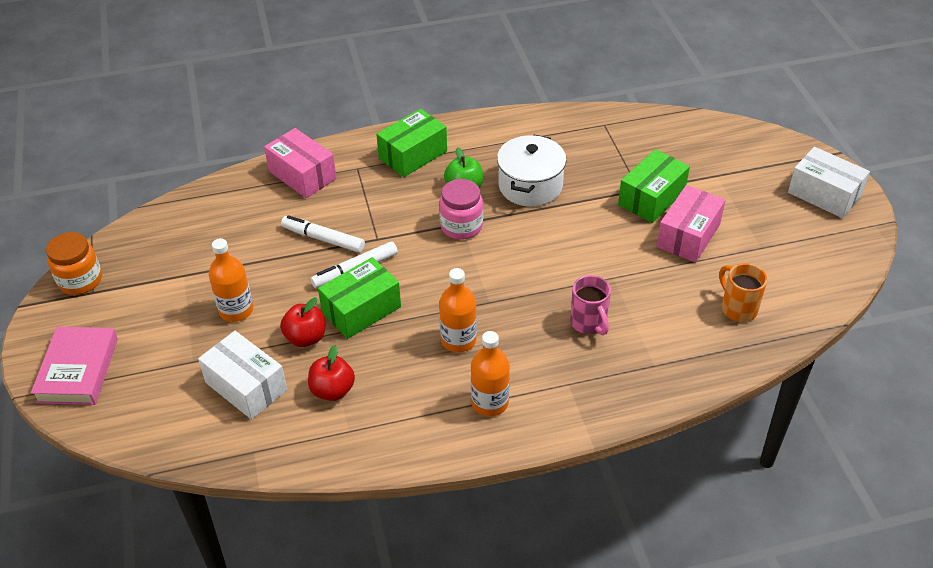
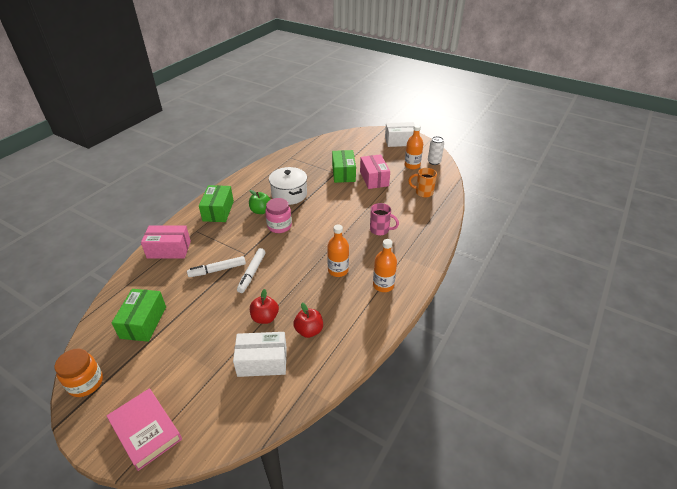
camera: 45 degrees left, 5 degrees down
(236, 310) = (210, 331): orange bottle -> orange bottle (412, 165)
(361, 310) = (277, 287): green box -> green box (143, 322)
(833, 267) = (434, 162): none -> white can

